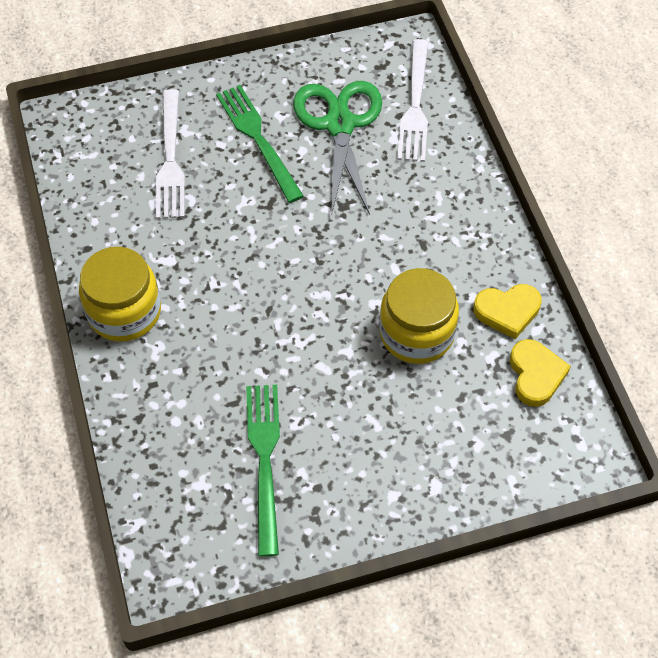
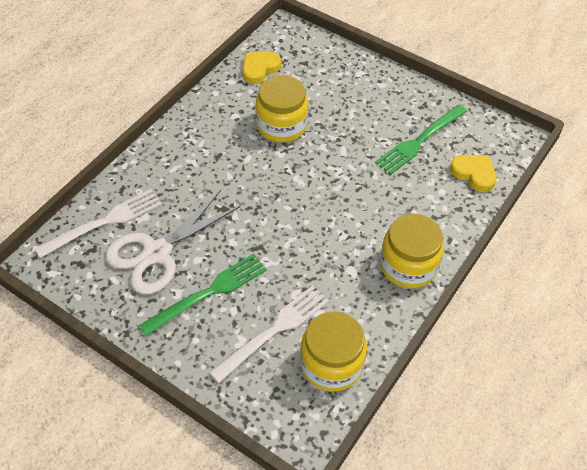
camera: 130 degrees left, 5 degrees down
(97, 178) = (331, 364): none -> yellow jar
(257, 138) = (209, 292): green fork -> green fork turned 150 degrees counterclockwise
(339, 124) = (157, 253): green scissors -> white scissors
(507, 311) = (230, 97): yellow heart -> yellow heart (474, 174)

